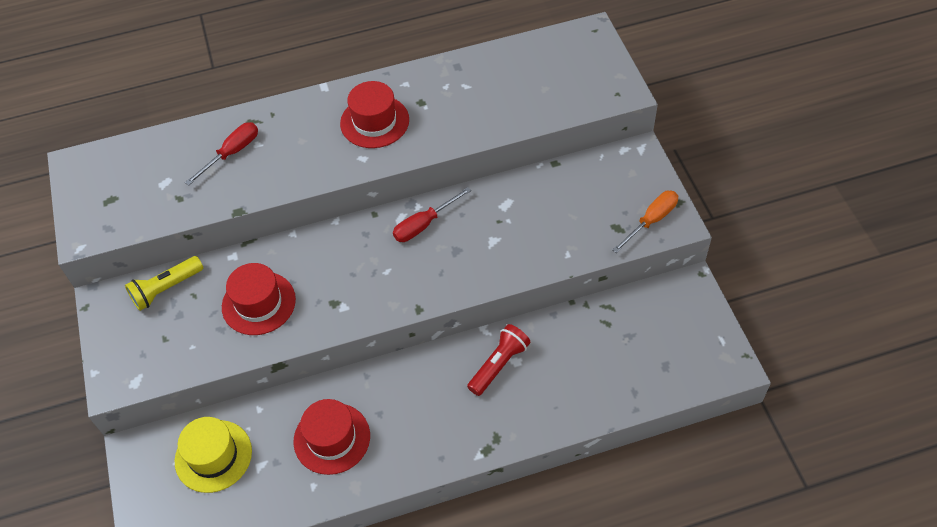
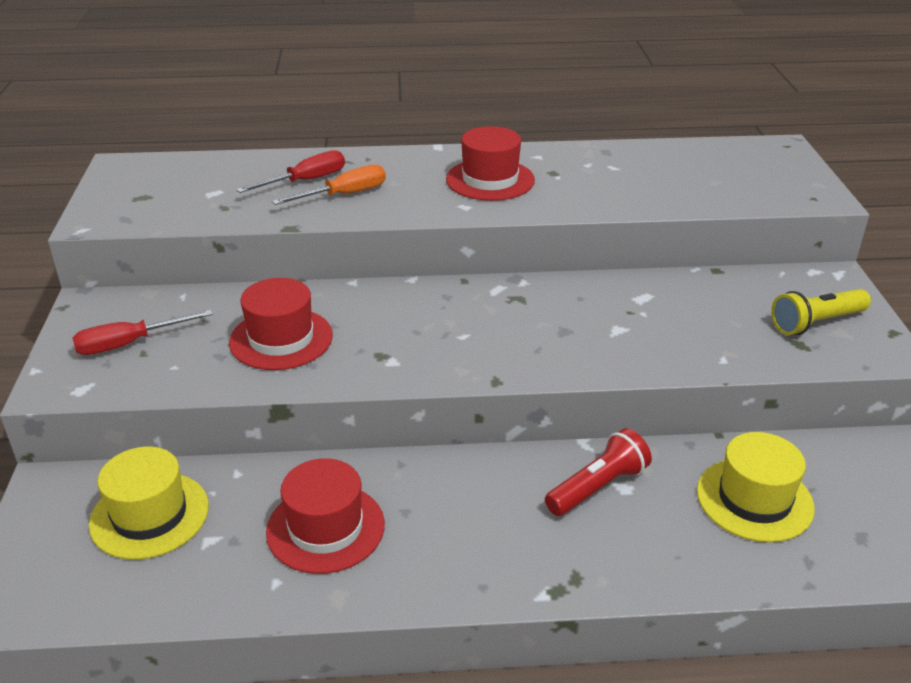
camera: 10 degrees right, 20 degrees down
(166, 289) = (171, 306): yellow flashlight -> yellow flashlight (816, 323)
(424, 224) = (527, 299): red screwdriver -> red screwdriver (129, 344)
(598, 351) = (754, 499): none -> yellow hat
(651, 220) = (851, 344): orange screwdriver -> orange screwdriver (344, 195)

